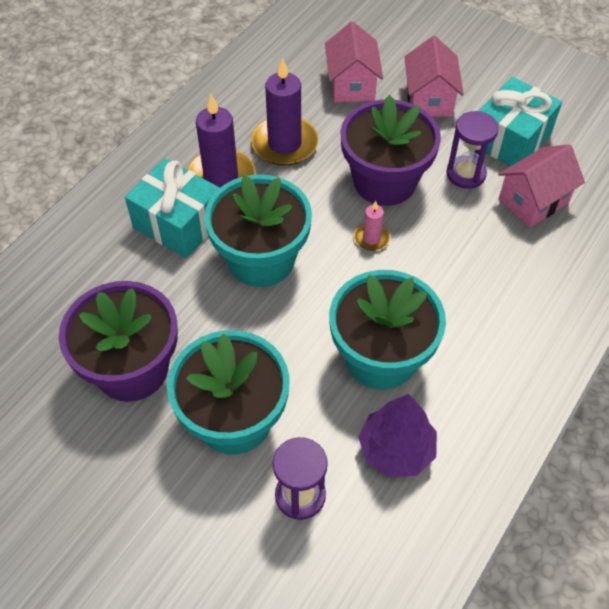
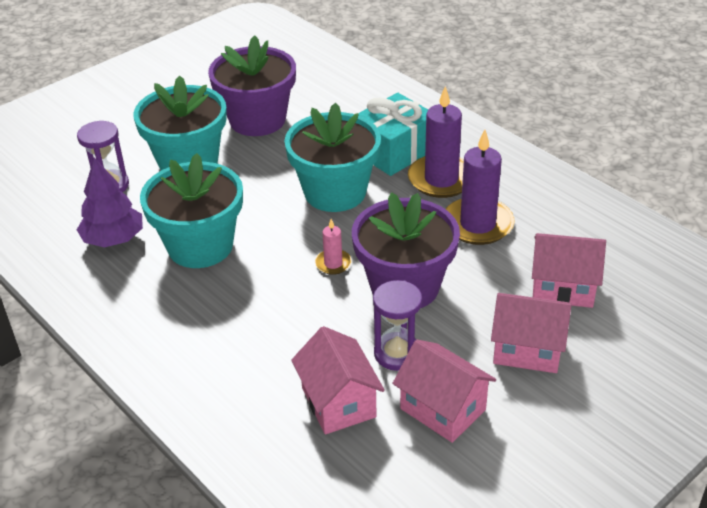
camera: 105 degrees right, 15 degrees down
(510, 139) = (442, 409): turquoise gift -> pink house

